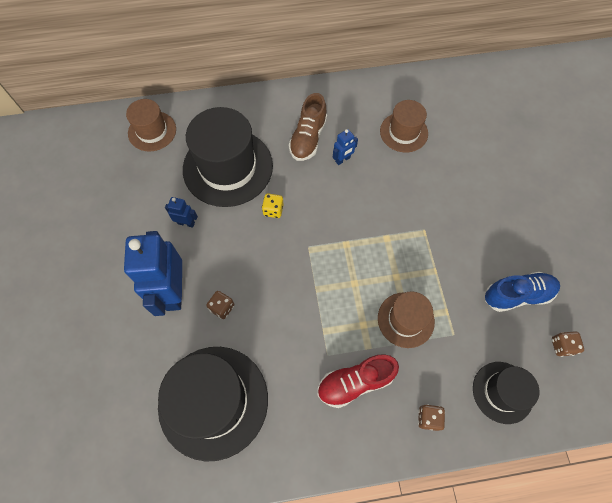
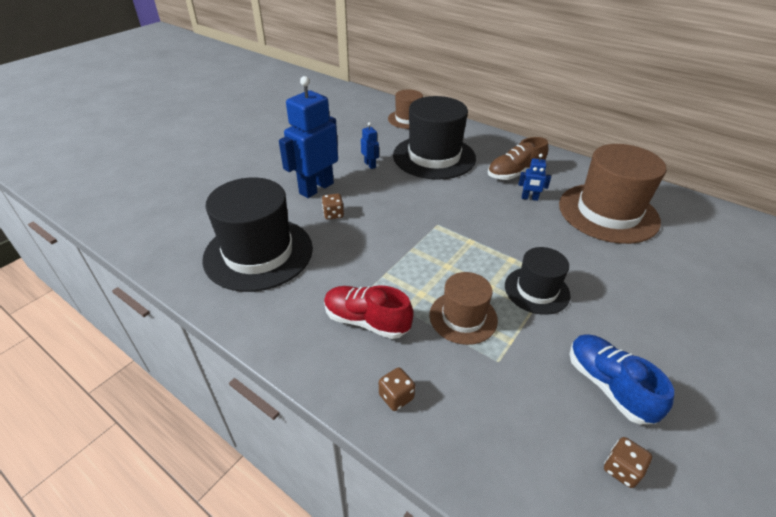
camera: 45 degrees right, 25 degrees down
(273, 210) = (437, 192): yellow dice -> none
(403, 132) = (608, 212): brown hat -> brown hat, size x1.81
(502, 392) = (498, 445): black hat -> black hat (536, 290)
(517, 295) = (608, 386): blue shoe -> blue shoe turned 150 degrees counterclockwise

